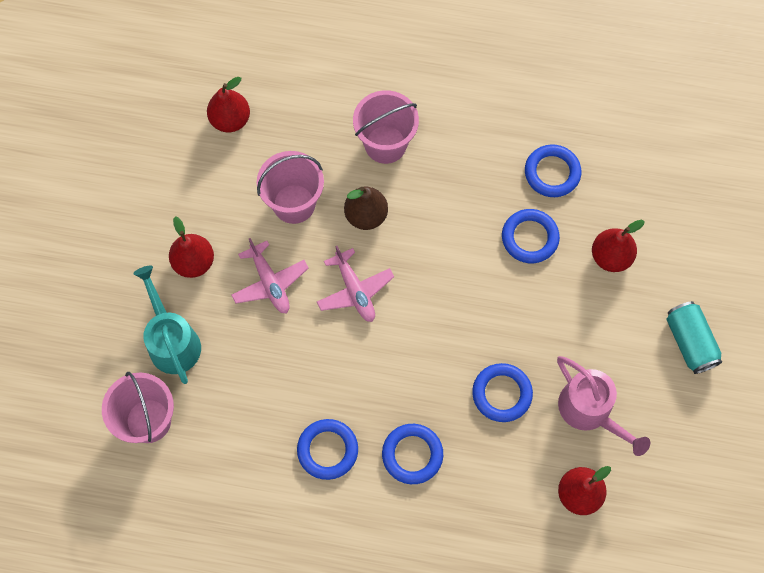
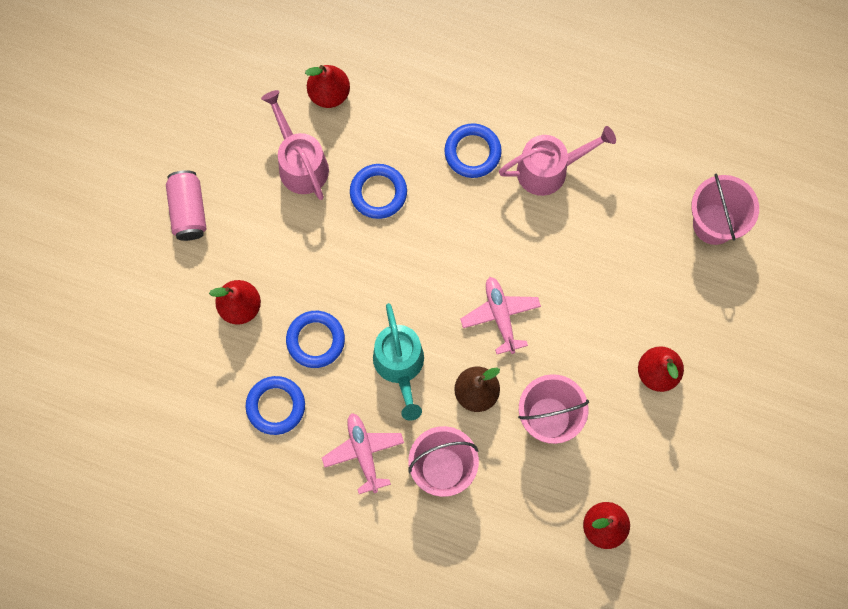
camera: 170 degrees left, 5 degrees up
(172, 340) = (686, 296): turquoise watering can -> turquoise watering can (400, 366)
(270, 283) = (583, 338): pink plane -> pink plane (363, 453)
(327, 450) = (549, 169): blue ring -> pink watering can
(689, 342) = (188, 210): turquoise can -> pink can

